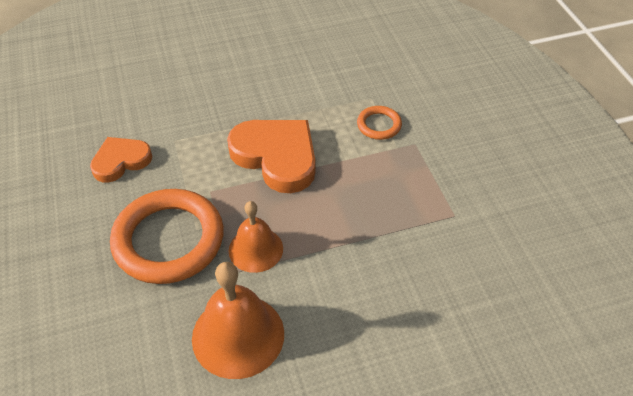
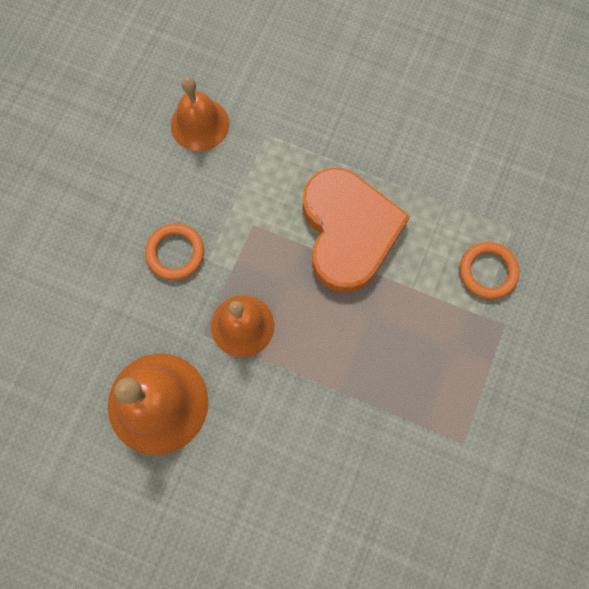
camera: 40 degrees right, 25 degrees up
(121, 161) = (199, 124): orange heart -> orange bell
(168, 240) = (175, 253): orange ring -> orange ring, size x0.46

